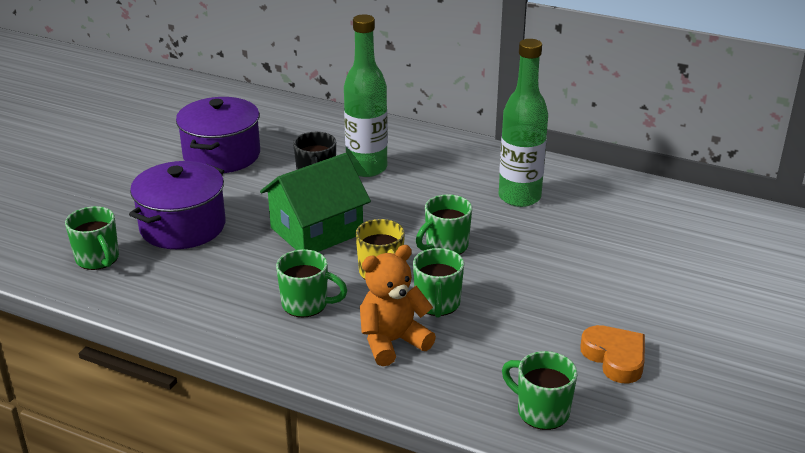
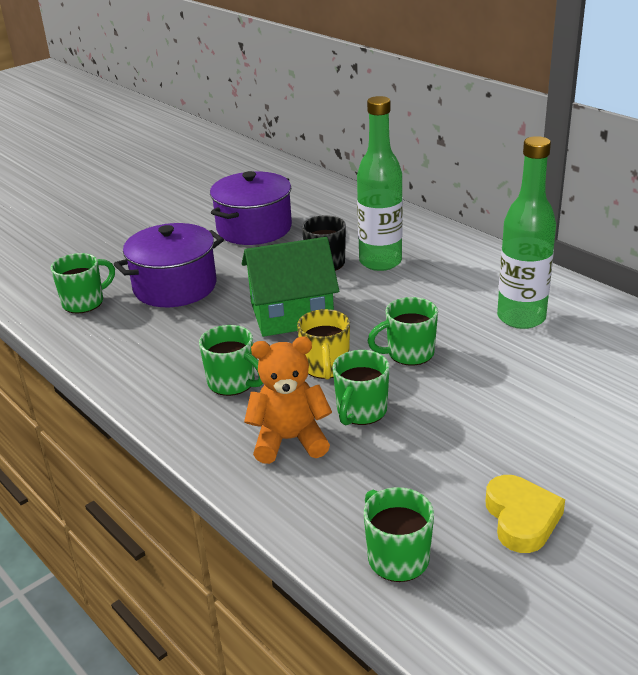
camera: 25 degrees right, 0 degrees up
(98, 259) = (84, 302): green mug -> green mug turned 120 degrees counterclockwise
(615, 358) = (521, 518): orange heart -> yellow heart

